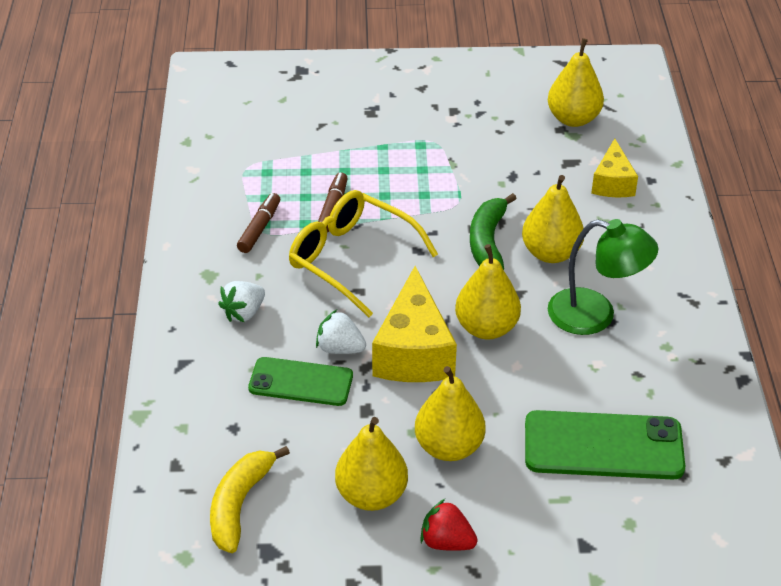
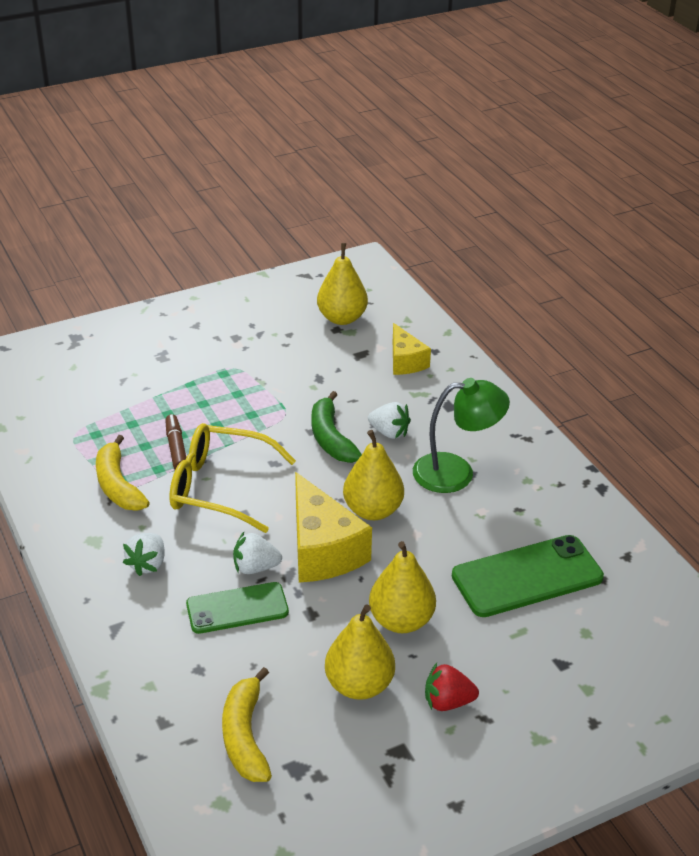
camera: 25 degrees left, 5 degrees down
(259, 228) = (118, 485): brown marker -> yellow banana
(550, 253) = (389, 432): yellow pear -> white strawberry

